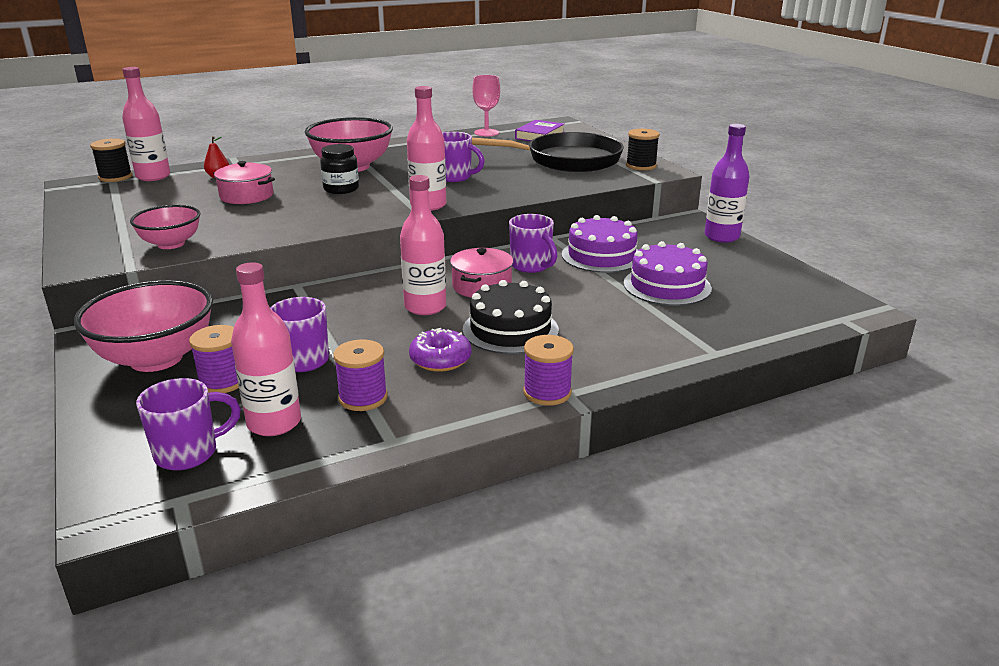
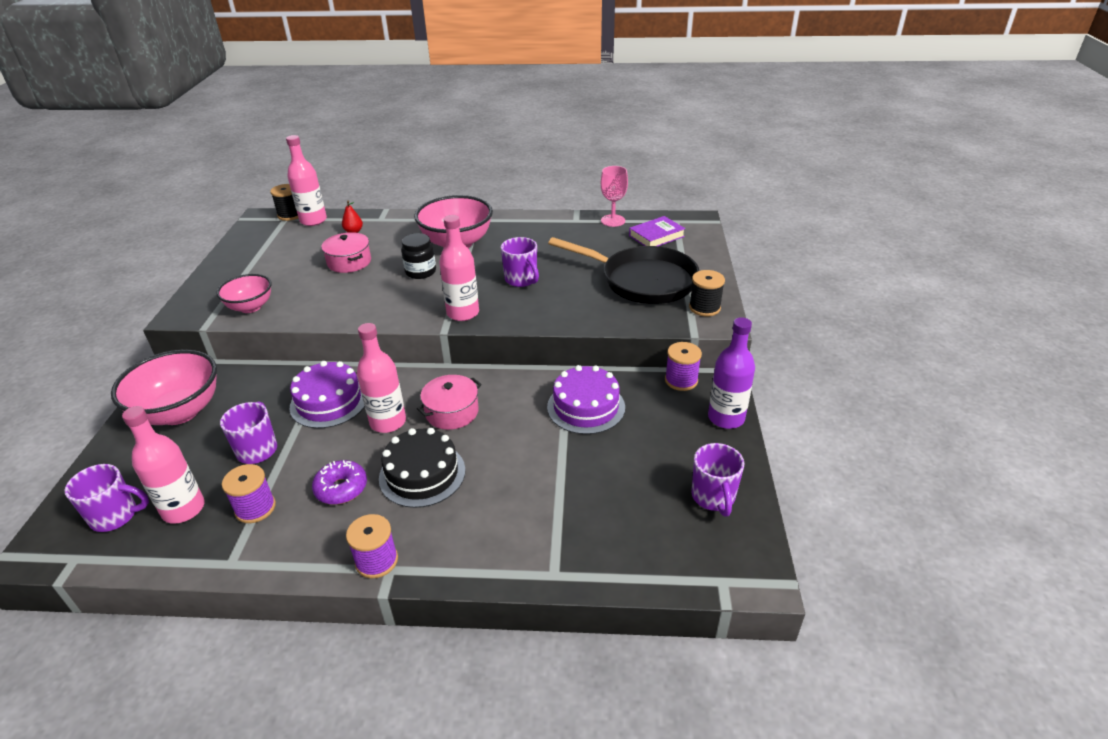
camera: 30 degrees right, 10 degrees up
(223, 381) = (194, 452): purple spool -> purple spool (681, 380)
(531, 266) = (514, 400): purple mug -> purple mug (713, 497)
(667, 286) = (602, 468): purple cake -> purple cake (329, 402)

